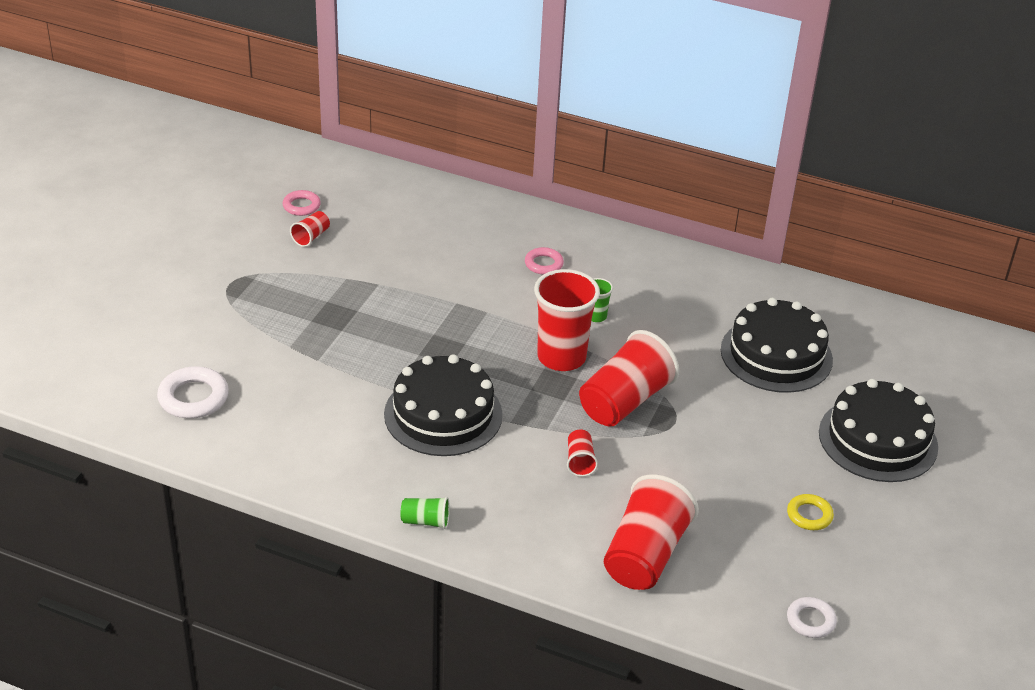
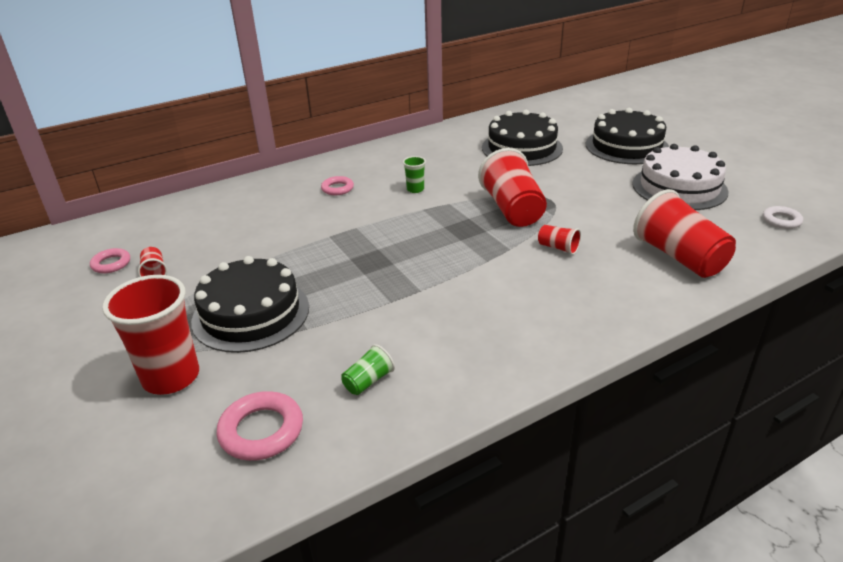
camera: 50 degrees left, 5 degrees down
(193, 398) = (261, 431): white ring -> pink ring
(425, 521) = (568, 345): green cup -> green cup (368, 381)
(443, 414) = (447, 288): black cake -> black cake (251, 314)
(561, 357) = (441, 216): red cup -> red cup (171, 377)
(809, 515) = (679, 187): yellow ring -> white cake

